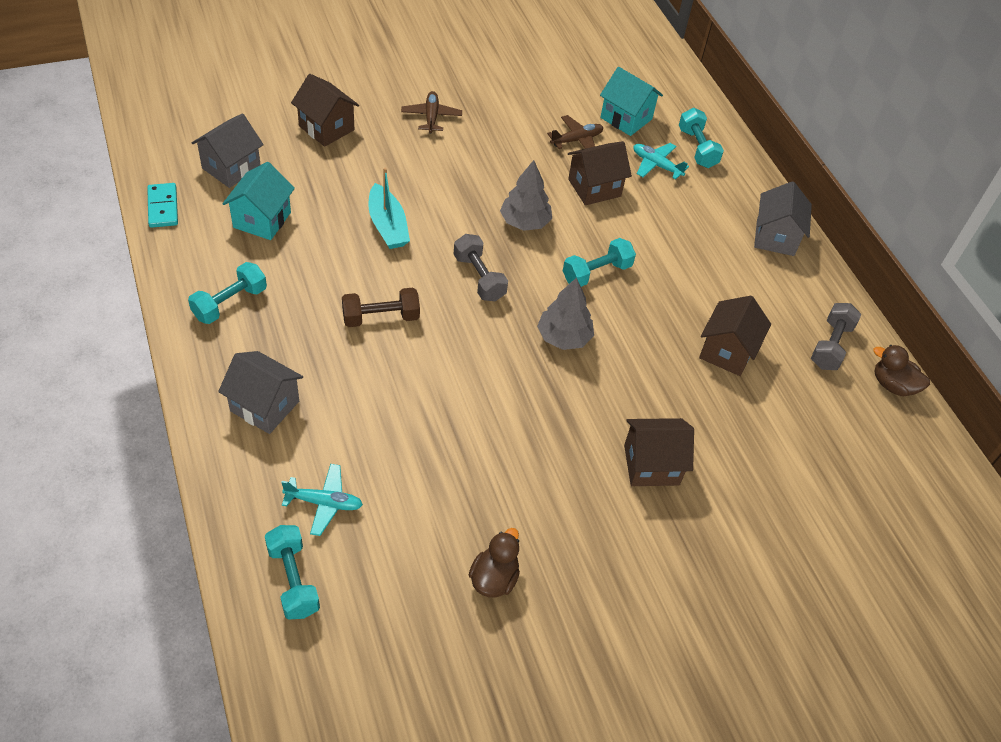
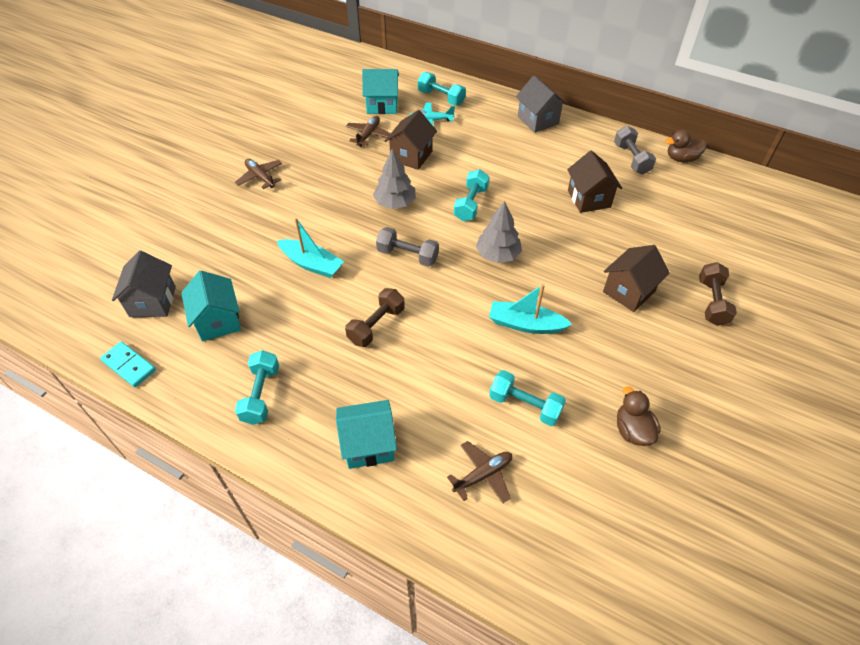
camera: 35 degrees left, 0 degrees up
(265, 406) = (368, 445): grey house -> turquoise house
(293, 580) = (525, 544): turquoise dumbbell -> turquoise dumbbell (525, 405)
(324, 503) = (483, 475): turquoise plane -> brown plane
(326, 128) = (194, 229): brown house -> none
(511, 416) = (525, 324): none -> turquoise boat
(726, 540) = (712, 302): none -> brown dumbbell

